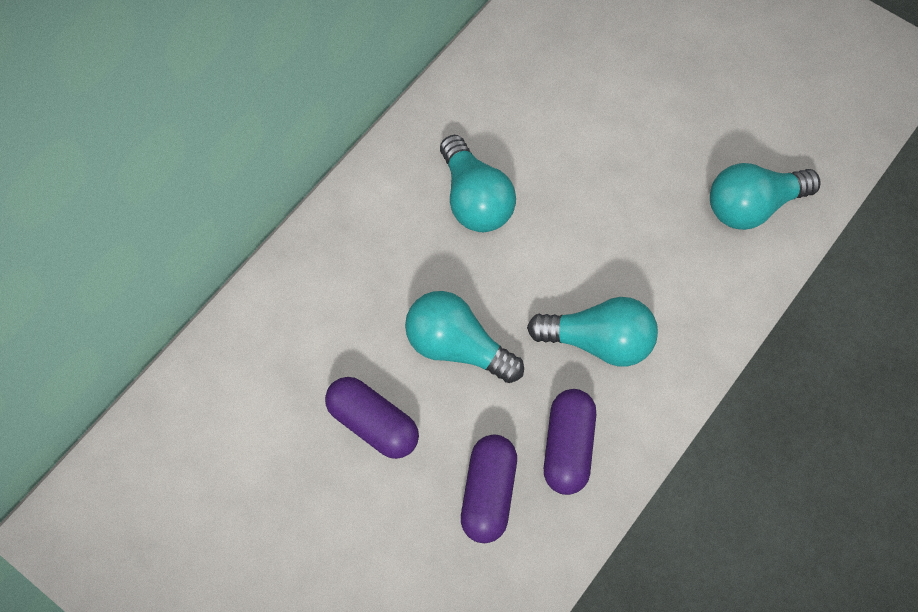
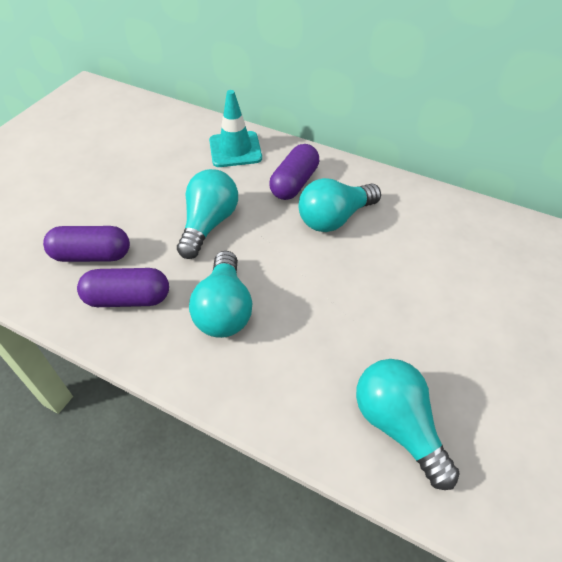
camera: 80 degrees right, 15 degrees down
(306, 298) = (235, 149): none -> turquoise traffic cone
(373, 424) = (146, 191): purple capsule -> purple capsule (294, 183)

